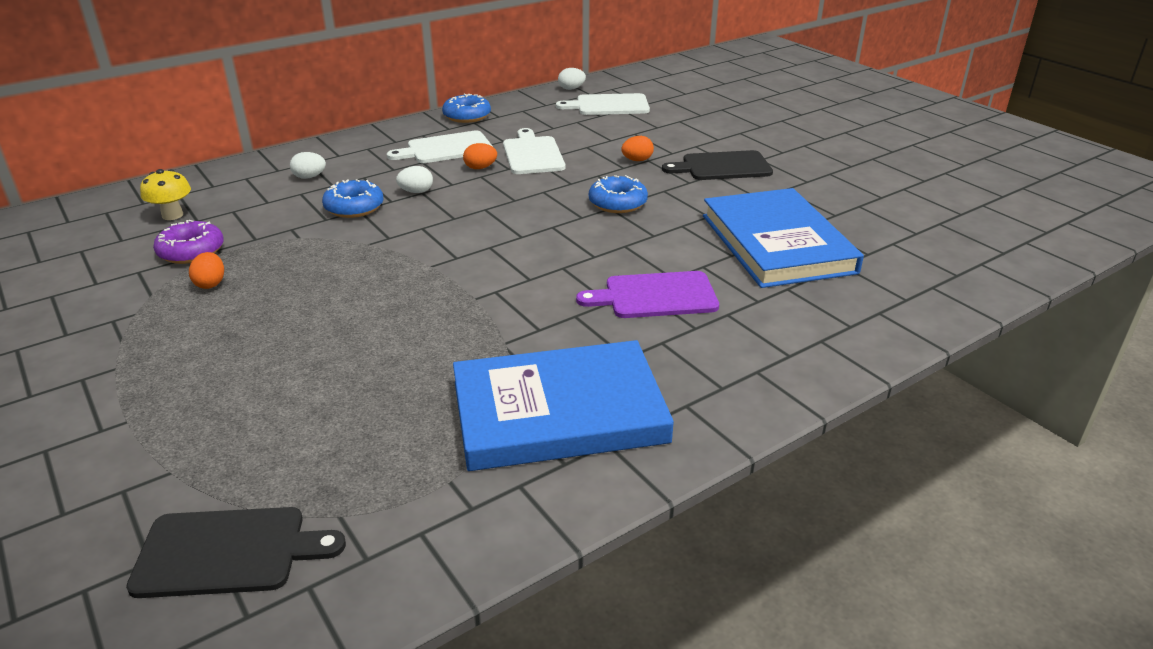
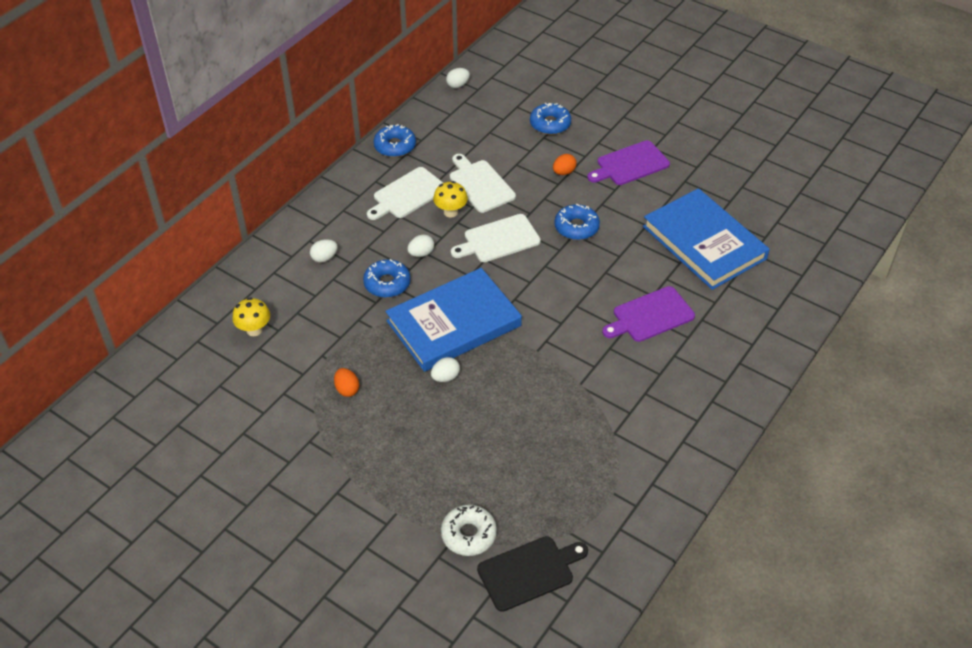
camera: 20 degrees left, 15 degrees up
(191, 251) = (304, 363): purple donut -> none
(192, 474) = (468, 534): none -> white donut
(337, 298) = (445, 377): none -> white egg
(480, 168) = (450, 212): orange egg -> yellow mushroom
(558, 412) = (644, 427): blue book -> blue book (453, 323)
(608, 105) = (502, 103): white cutting board -> white cutting board (498, 239)
(649, 126) = (550, 124): none -> blue donut
(722, 166) = (630, 164): black cutting board -> purple cutting board

